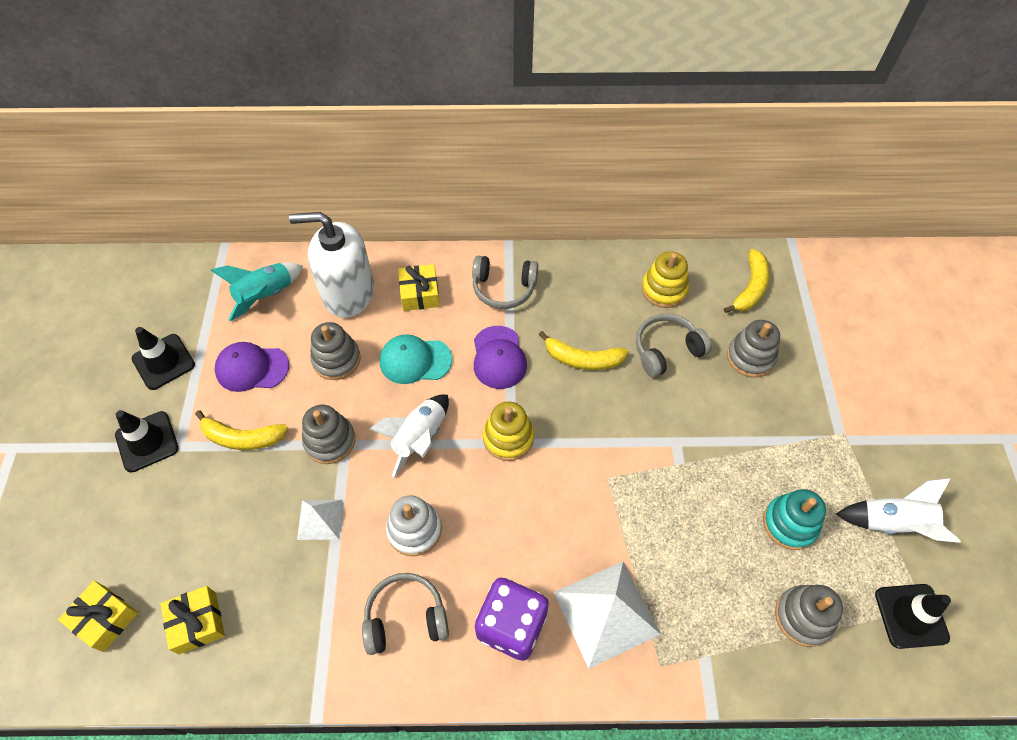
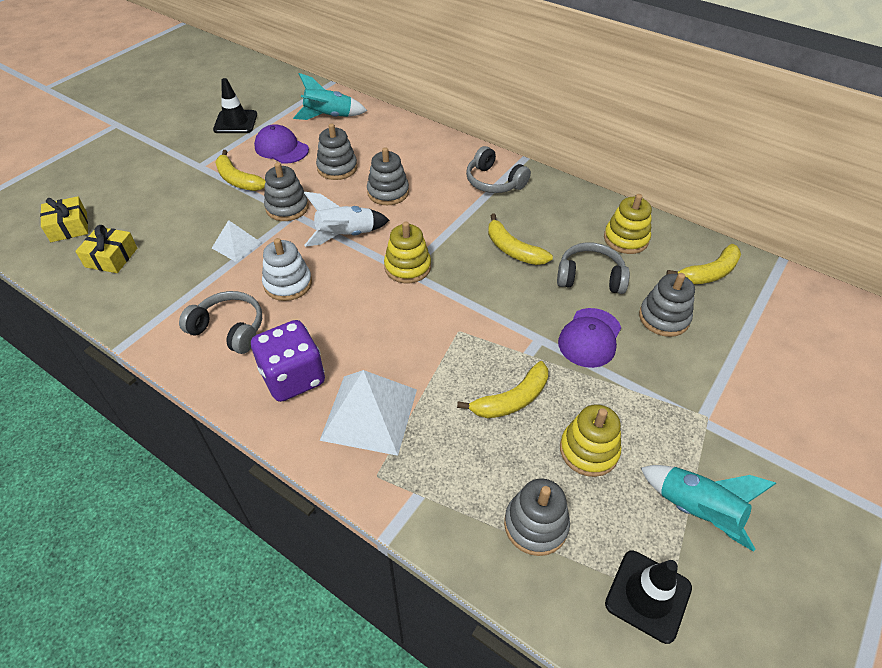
camera: 35 degrees right, 10 degrees down
(147, 441) = (184, 155): black traffic cone -> none
(348, 293) = (382, 137): white soap dispenser -> none
(415, 360) = (388, 192): turquoise cap -> grey stacking toy
(420, 294) = (430, 158): yellow gift -> none
(499, 357) = (449, 218): purple cap -> purple cap (590, 338)
(702, 517) = (511, 399): none -> yellow banana
(789, 524) = (588, 450): turquoise stacking toy -> yellow stacking toy
(892, 523) = (696, 511): white rocket -> turquoise rocket

